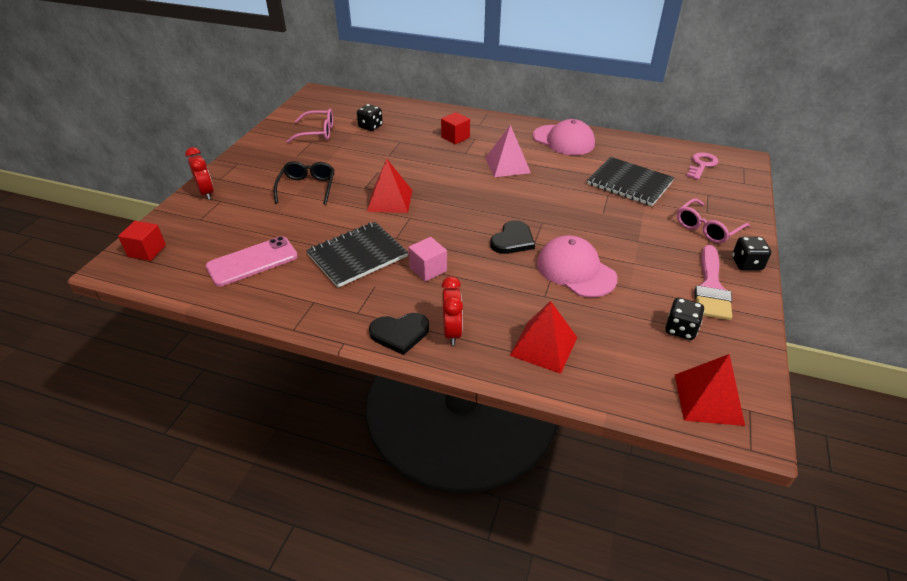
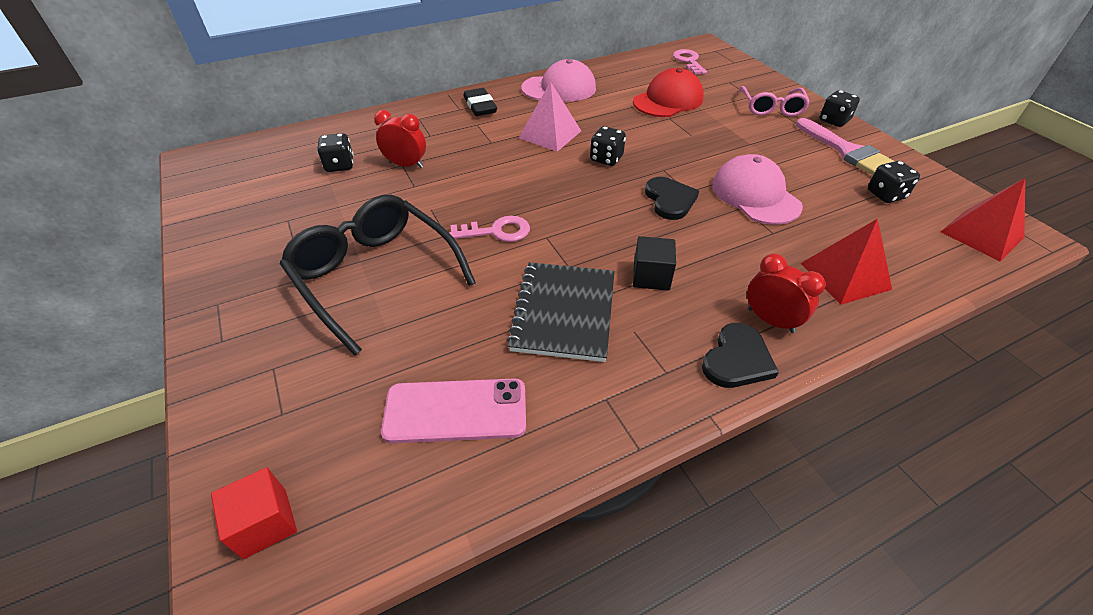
camera: 45 degrees left, 5 degrees up
(206, 193) = (232, 372): red clock -> red clock (406, 165)
(252, 261) = (455, 411): pink phone -> pink phone turned 75 degrees clockwise
(307, 187) = (375, 275): black glasses -> black glasses, size x1.70
(317, 132) = (278, 205): pink glasses -> none
(390, 200) = (497, 231): red pyramid -> pink key
(428, 269) = (651, 276): pink cube -> black cube
(455, 137) = (456, 132): red cube -> none
(494, 129) = (480, 106): none -> black eraser
(516, 196) = (606, 159): none -> black dice
(575, 270) = (755, 195): pink cap -> pink cap turned 60 degrees clockwise
(629, 183) = (668, 100): black notebook -> red cap

